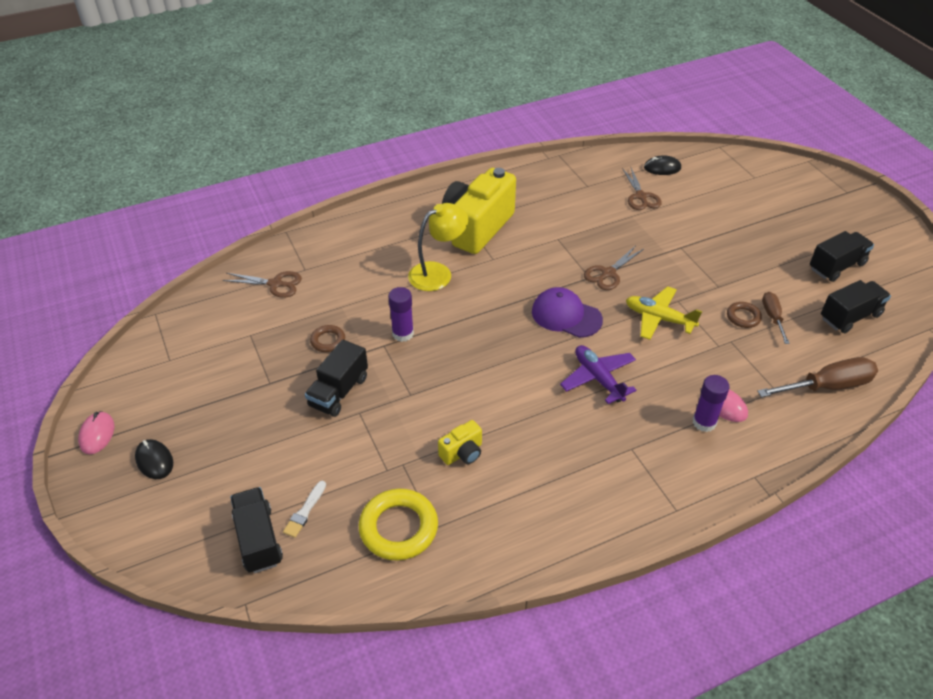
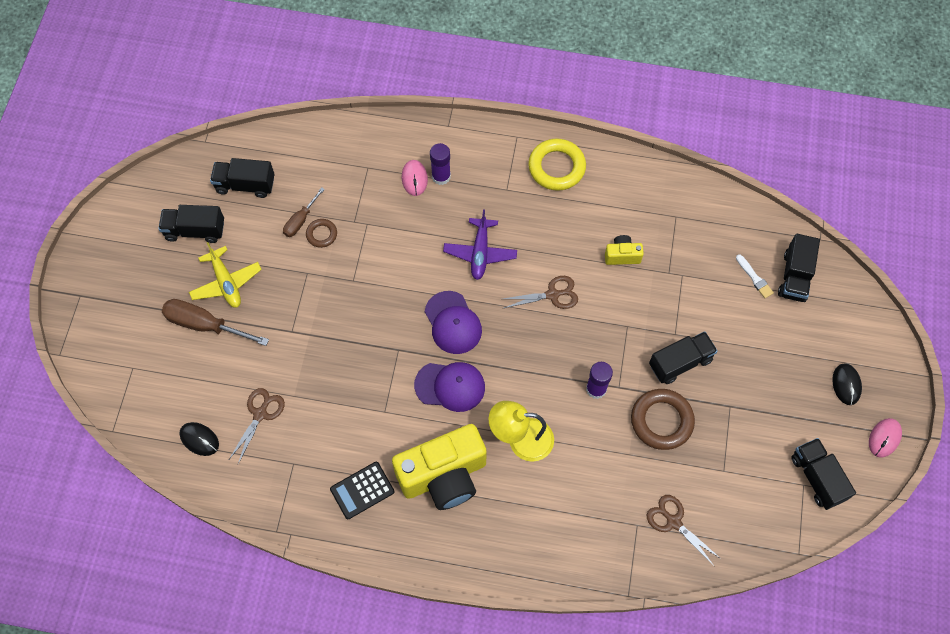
camera: 145 degrees left, 20 degrees up
(157, 371) = (817, 478): none -> black truck
(305, 511) = (754, 278): white brush -> white brush turned 90 degrees clockwise
(328, 341) = (661, 421): brown ring -> brown ring, size x1.88
(398, 528) = (699, 229): yellow ring -> yellow ring (556, 167)
(525, 276) = (450, 386): none -> purple cap
(526, 195) = (362, 490): none -> black calculator
(608, 273) = (379, 343): brown scissors -> brown scissors (552, 295)
(659, 318) = (385, 274): yellow plane -> yellow plane (226, 282)
(827, 386) = (331, 148): brown screwdriver -> brown screwdriver (205, 325)

